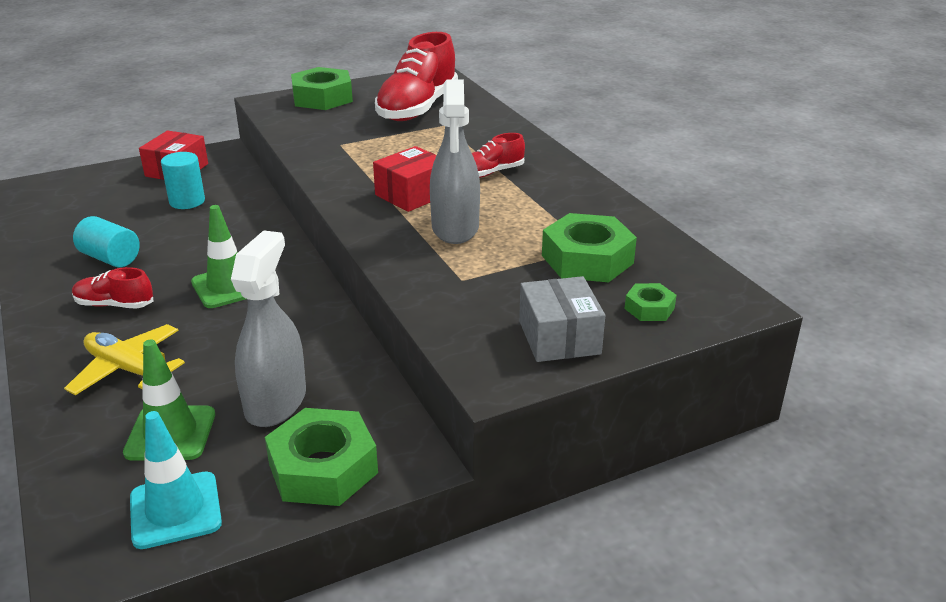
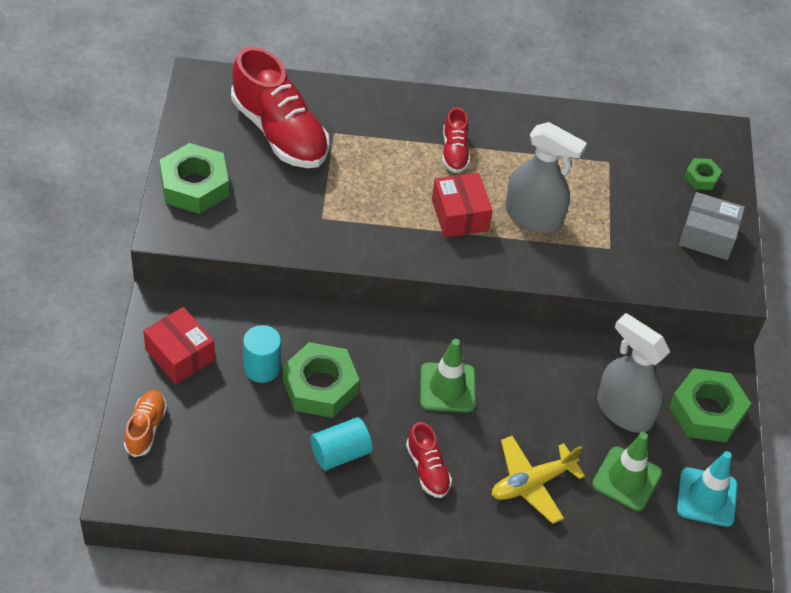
camera: 65 degrees left, 20 degrees up
(91, 179) = (146, 428): none -> orange shoe
(114, 305) = (427, 469): red shoe -> red shoe turned 60 degrees counterclockwise
(587, 259) = (624, 172): green nut -> green nut (320, 386)

